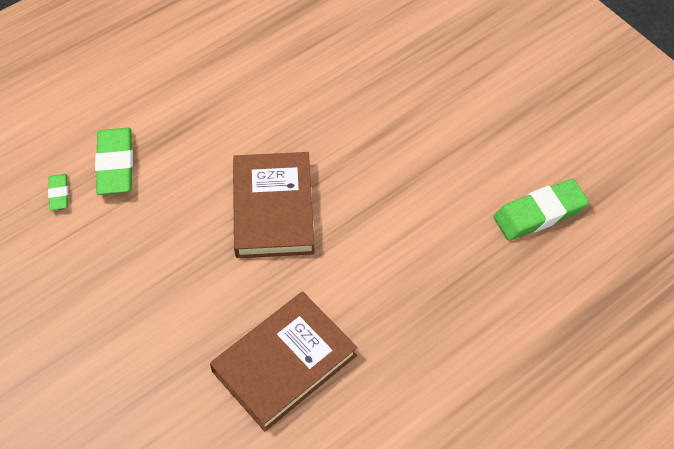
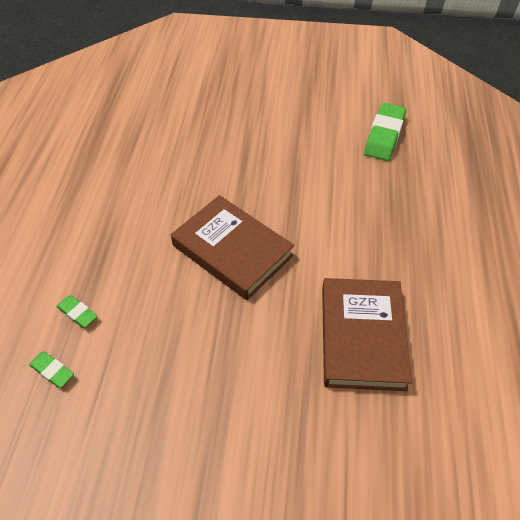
camera: 45 degrees left, 5 degrees down
(115, 164) = (77, 313): green eraser -> green eraser, size x0.52

